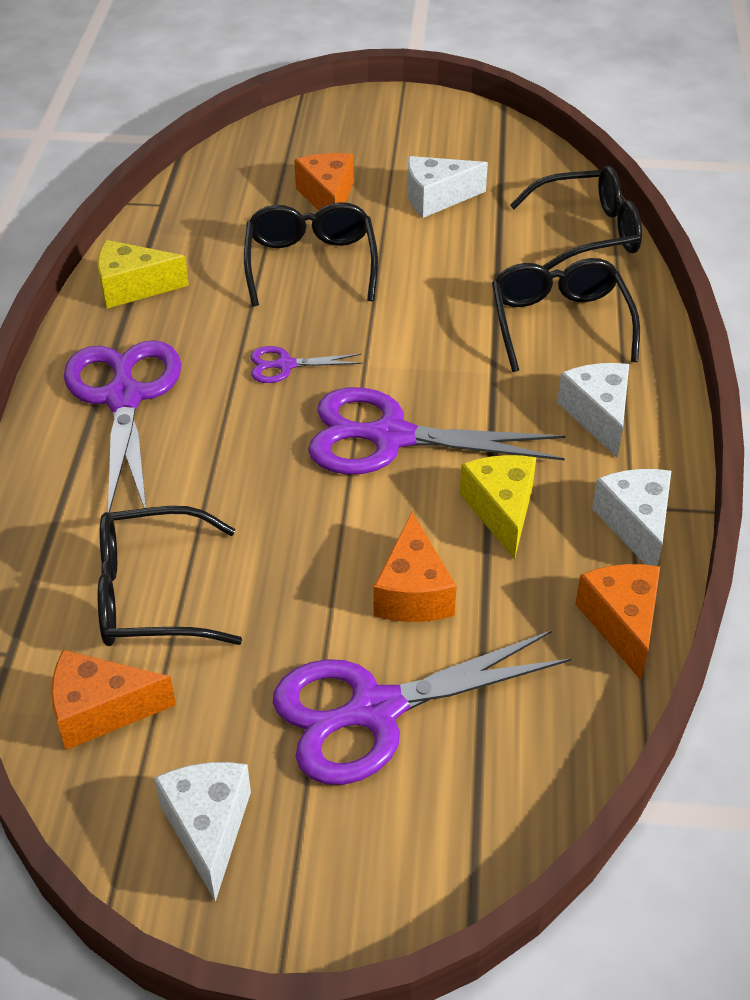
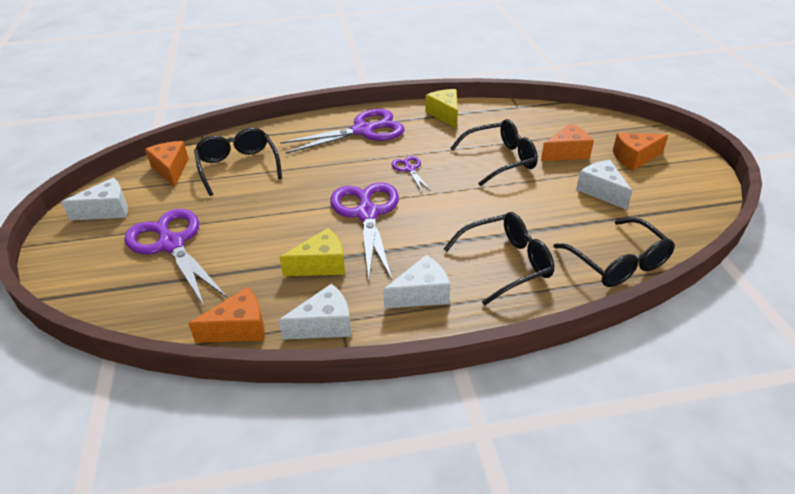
camera: 75 degrees right, 5 degrees down
(413, 592) = (252, 243): orange cheese -> orange cheese (634, 158)

